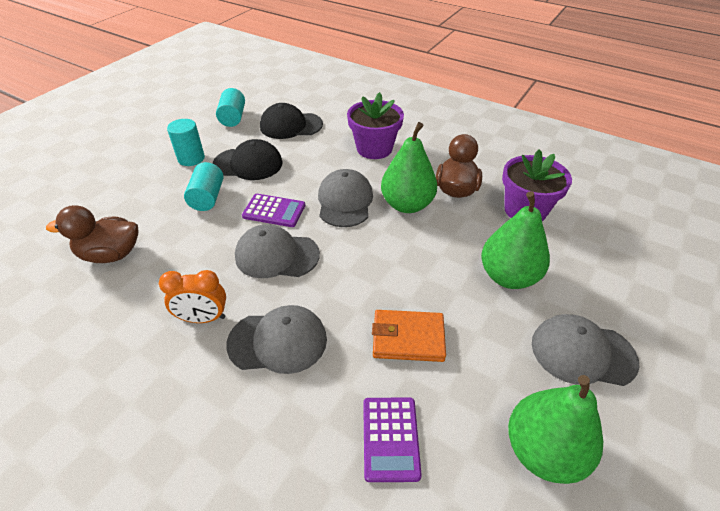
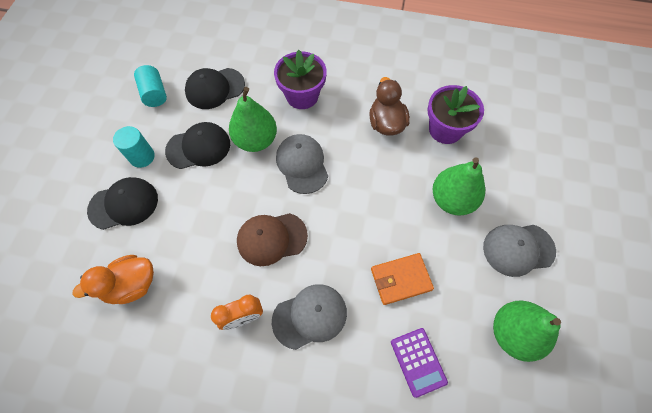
camera: 20 degrees left, 20 degrees up
(111, 254) = (132, 285): brown duck -> orange duck
(150, 189) = (124, 204): none -> black cap
(207, 197) = (182, 197): turquoise cylinder -> none
(274, 211) = (247, 193): purple calculator -> none
(276, 255) = (271, 238): grey cap -> brown cap
(407, 205) = (353, 152): green pear -> green pear (256, 140)

